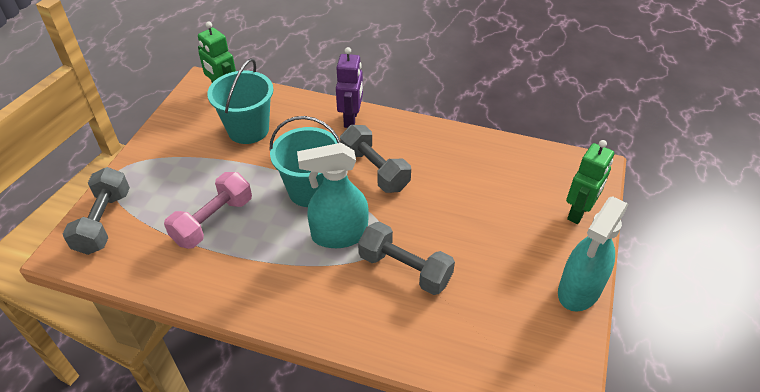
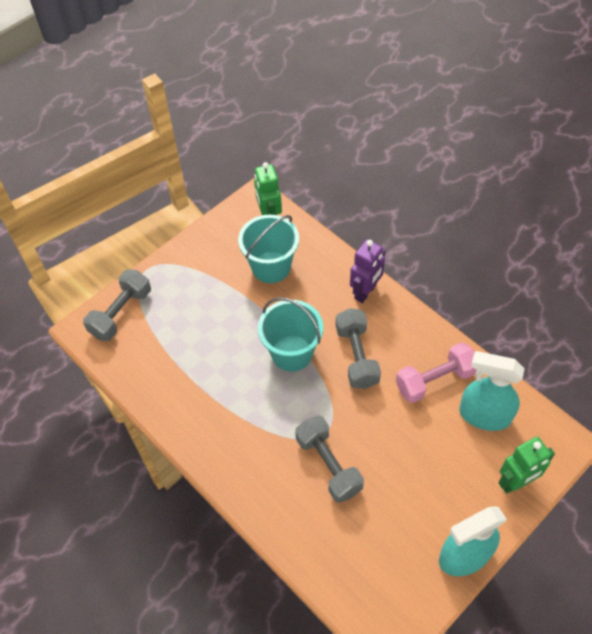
camera: 30 degrees right, 10 degrees up
(213, 221) = (201, 349): pink dumbbell -> pink dumbbell (435, 380)
(339, 235) = (292, 408): turquoise spray bottle -> turquoise spray bottle (484, 415)

